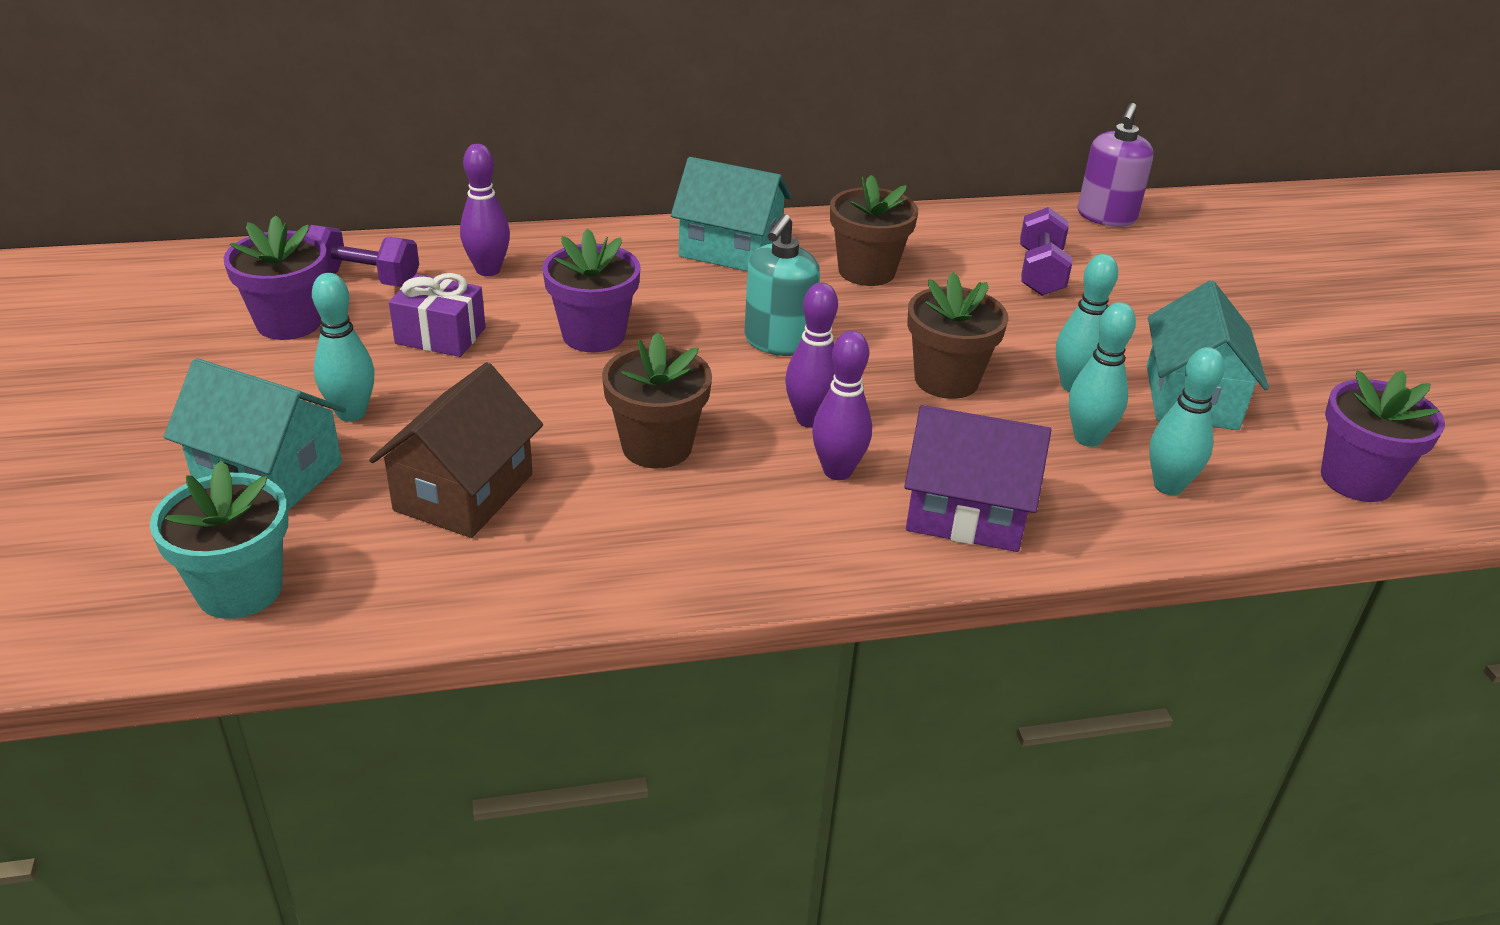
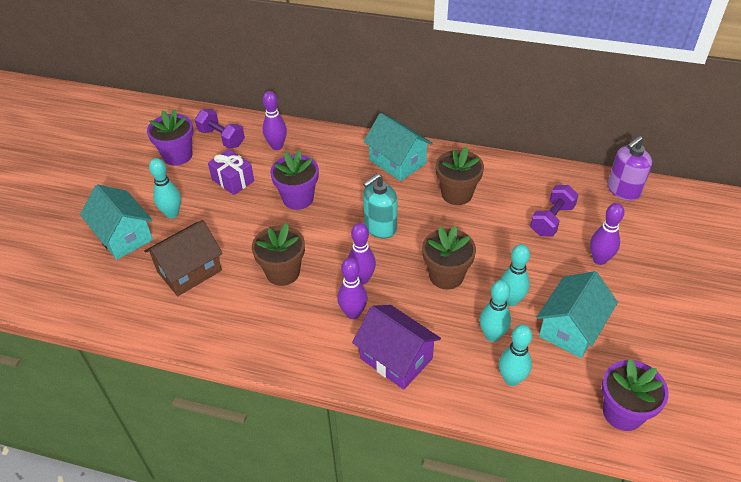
camera: 30 degrees right, 10 degrees up
(240, 590) = (81, 291): turquoise flower pot -> none
(1151, 304) = (599, 259): none -> purple bowling pin

